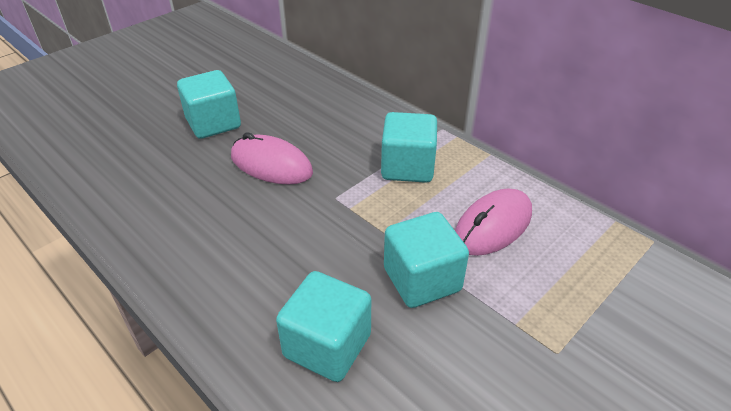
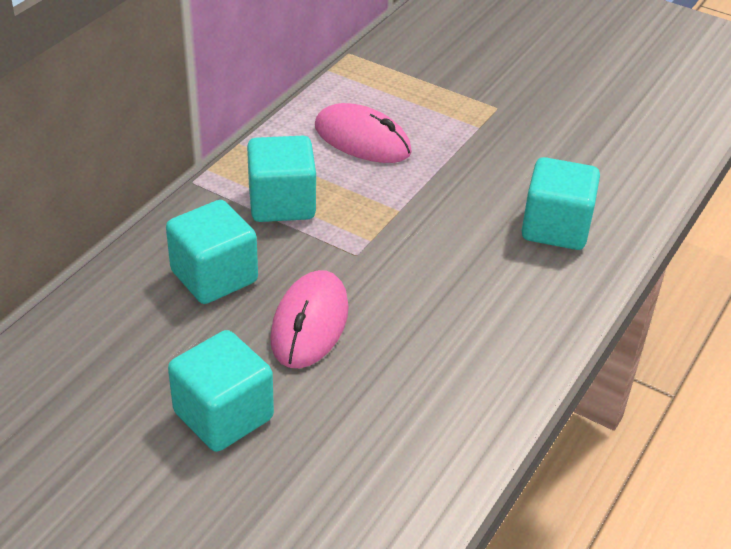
camera: 105 degrees left, 0 degrees up
(422, 280) = (454, 180): turquoise cube -> turquoise cube (214, 276)

